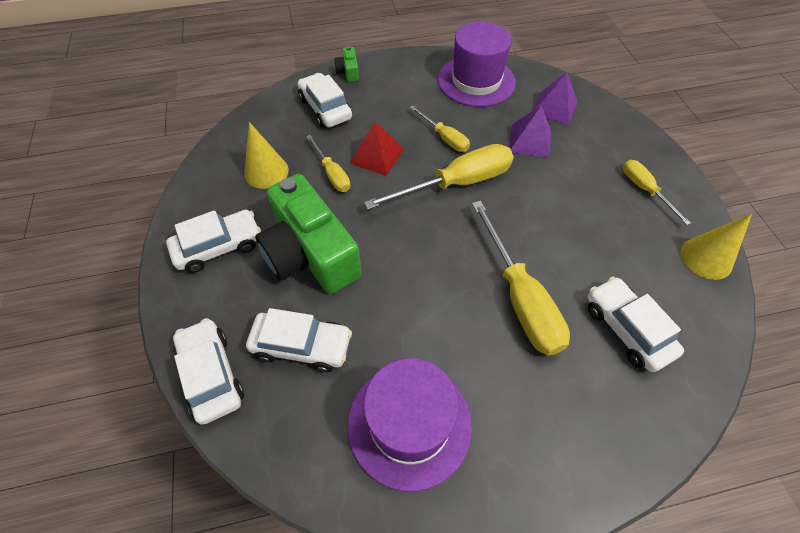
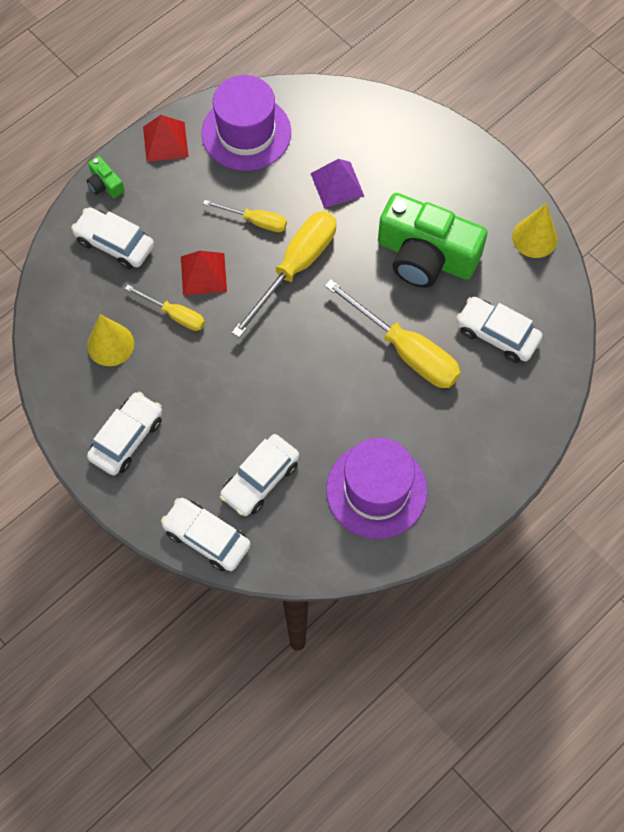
camera: 30 degrees left, 10 degrees up
(302, 345) = (260, 479): white car -> white car turned 150 degrees clockwise
(310, 253) = (211, 402): green camera -> green camera (425, 256)
(411, 64) = (165, 141): none -> red pyramid
(554, 107) = (341, 131): purple pyramid -> none
(645, 190) = (462, 191): yellow screwdriver -> none

